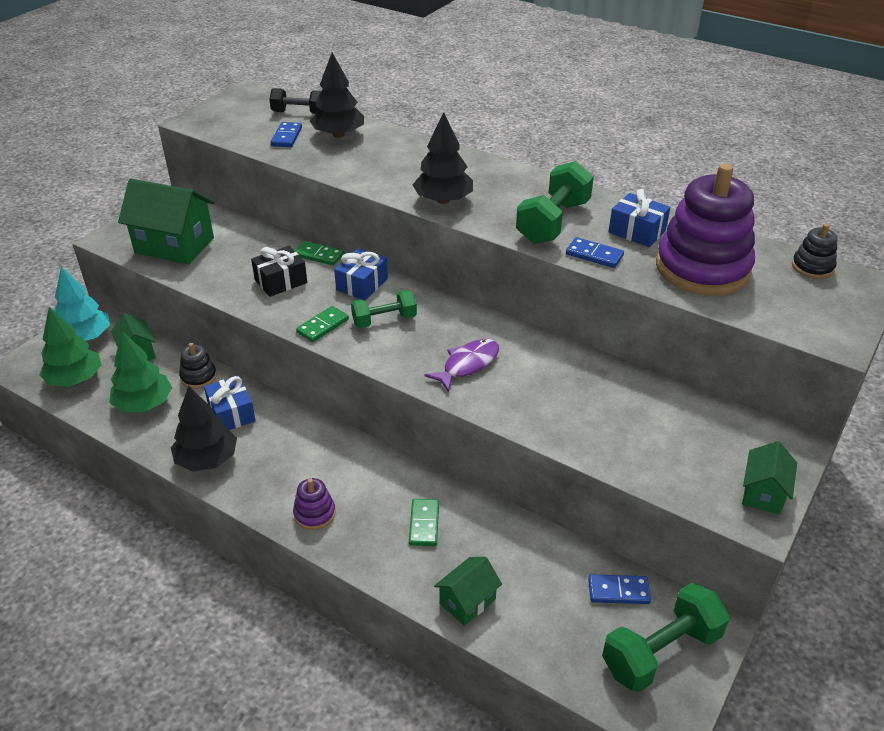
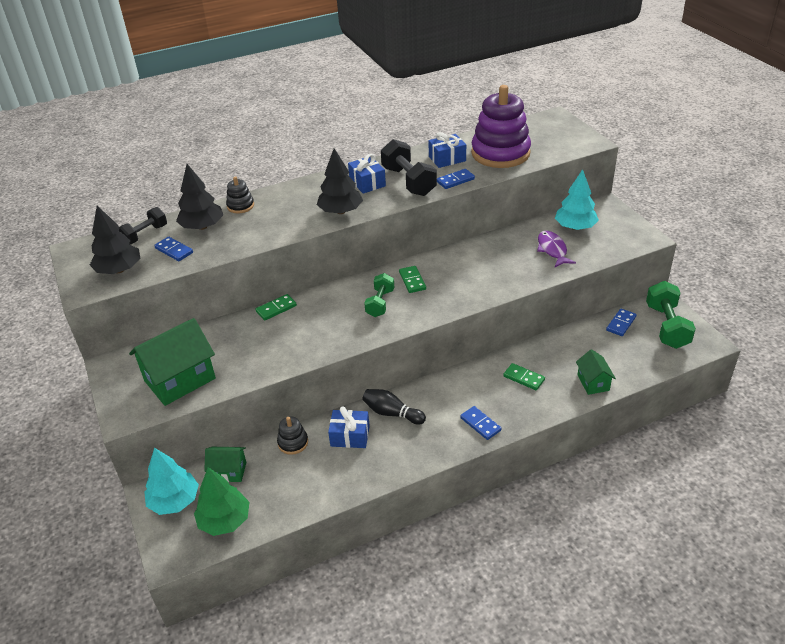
camera: 55 degrees left, 0 degrees up
(144, 404) = (295, 484): green tree -> none
(207, 459) = (387, 463): black tree -> black tree (119, 270)
(281, 281) = (288, 336): black gift -> none
(285, 431) = (392, 413): none -> black bowling pin
(314, 514) = (480, 424): purple stacking toy -> blue domino
(322, 326) = (360, 332): green domino -> green domino (412, 281)
(362, 284) = (331, 300): blue gift -> blue gift (367, 183)
(467, 364) = (455, 285): purple fish -> purple fish (552, 250)
(553, 222) = (408, 181): green dumbbell -> black dumbbell
(702, 430) = (575, 227): none -> turquoise tree
(763, 493) = (631, 228): green house -> none
(812, 267) = (529, 124): black stacking toy -> black stacking toy (240, 206)

